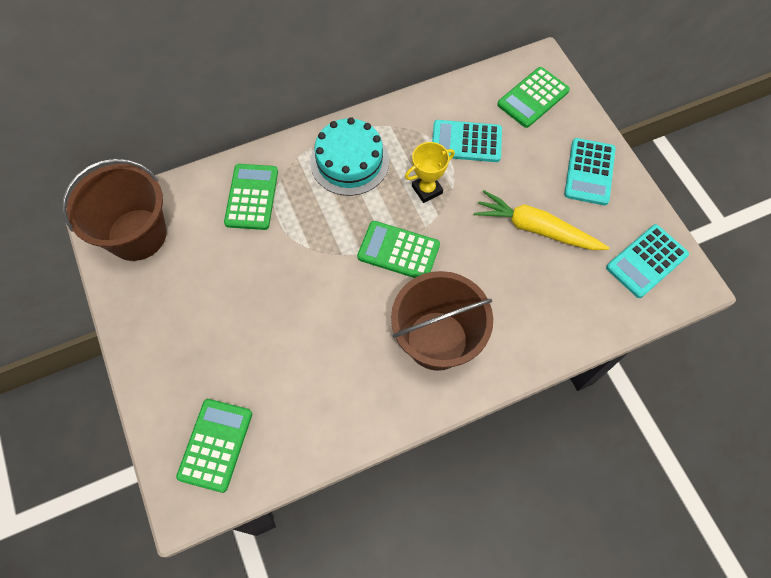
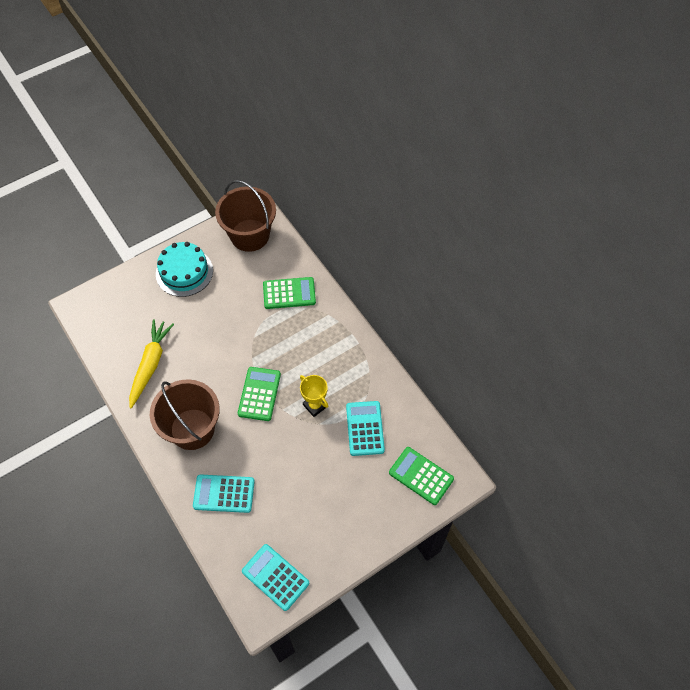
camera: 80 degrees right, 5 degrees down
(215, 445) = (112, 312): green calculator -> none
(349, 161) = (330, 349): turquoise cake -> turquoise cake (184, 272)
(536, 228) = (293, 489): yellow carrot -> yellow carrot (150, 365)
(589, 172) = (353, 527): turquoise calculator -> turquoise calculator (224, 494)

